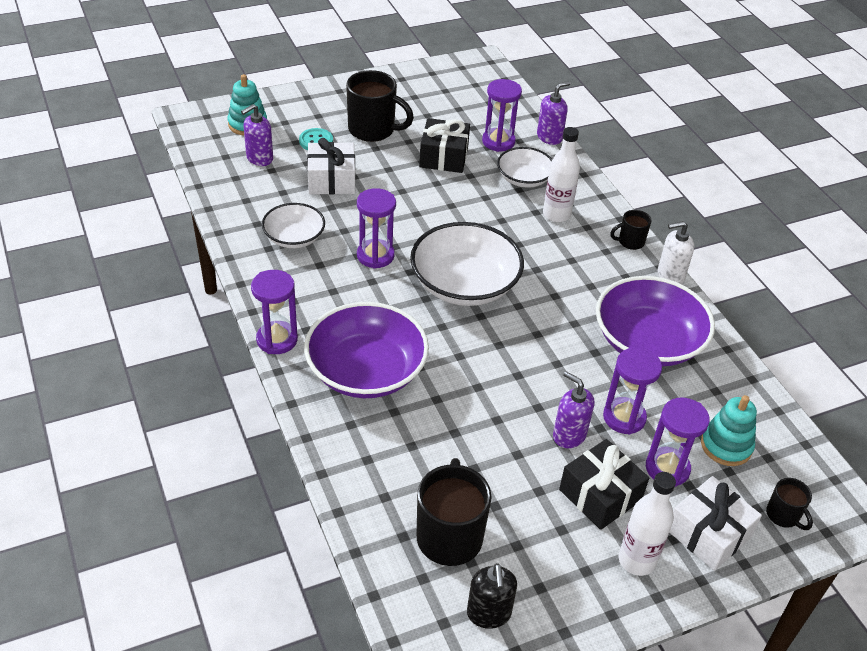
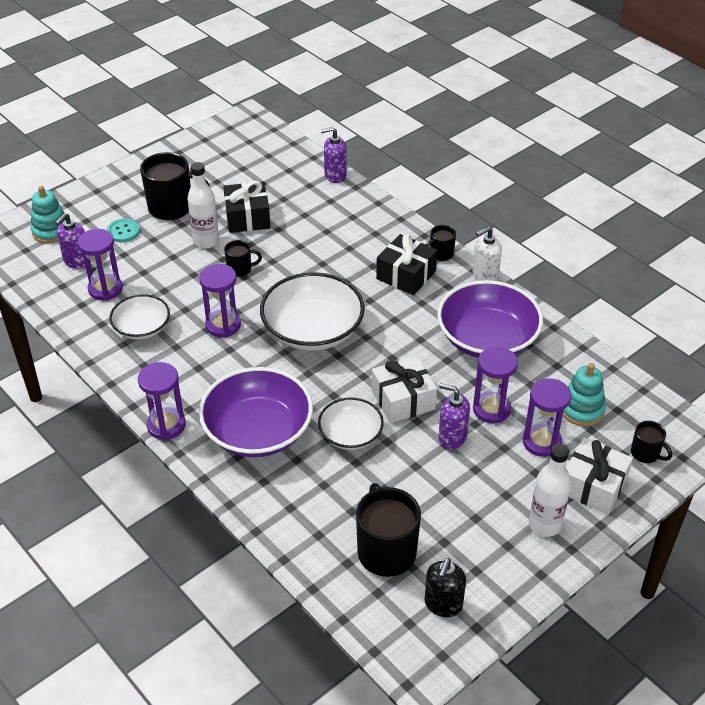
camera: 15 degrees left, 0 degrees up
(331, 180) = (153, 265): white gift -> white gift (403, 400)
(415, 205) = (240, 269): none -> black mug
(488, 614) = (443, 604): black soap dispenser -> black soap dispenser turned 45 degrees clockwise
(498, 142) = (291, 191): purple hourglass -> purple hourglass (105, 289)
(524, 179) = (327, 220): white bowl -> white bowl (350, 435)
(549, 137) = (335, 175): purple soap dispenser -> purple soap dispenser turned 135 degrees counterclockwise
(556, 214) = (368, 246): white bottle -> white bottle (206, 241)
(600, 495) = (496, 480): black gift -> black gift (406, 275)

